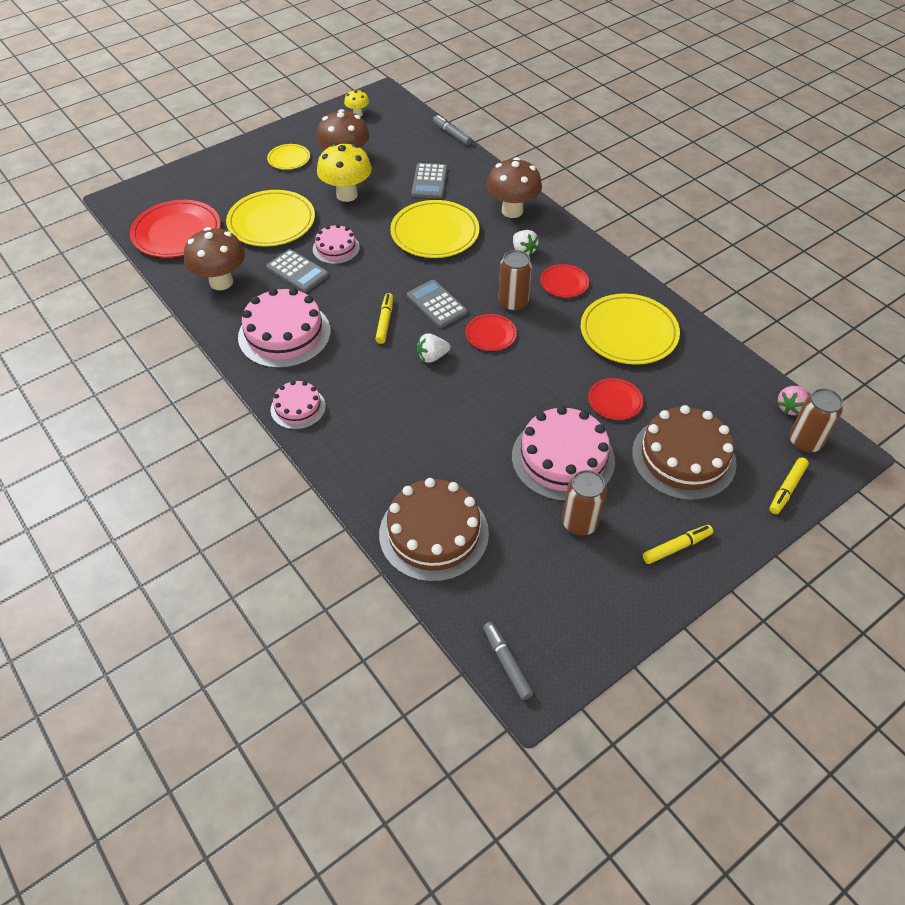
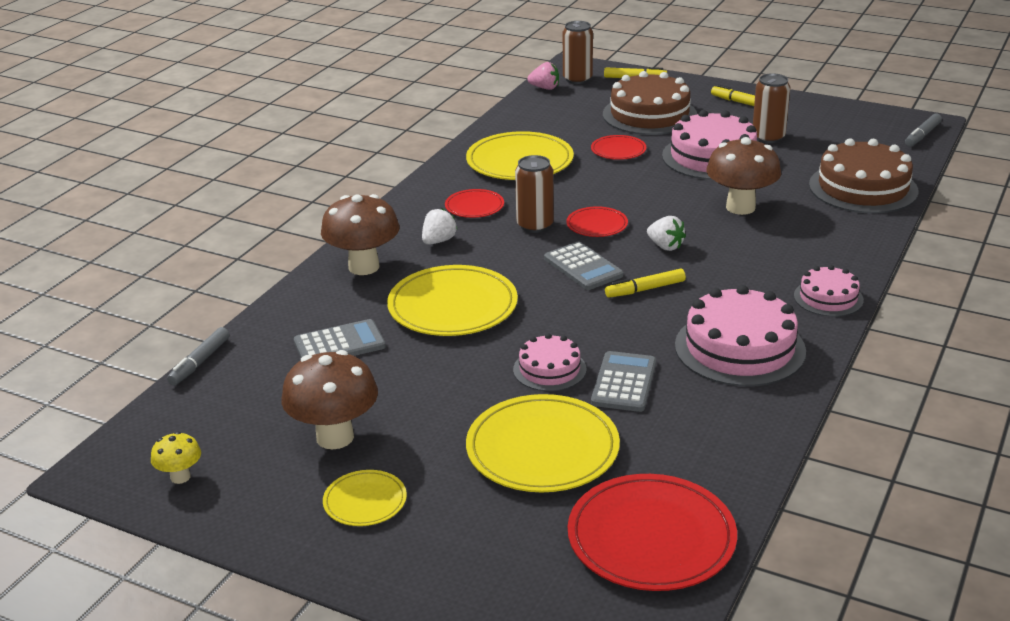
camera: 115 degrees left, 20 degrees down
(221, 282) = (708, 438): brown mushroom -> brown mushroom (740, 207)
(347, 195) = (422, 404): yellow mushroom -> none
(436, 304) = (583, 267): grey calculator -> grey calculator turned 60 degrees counterclockwise

